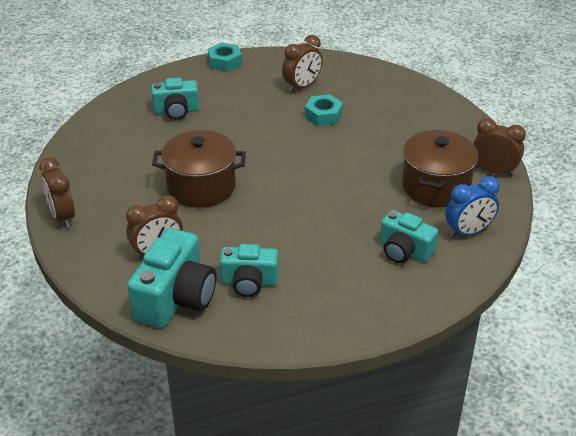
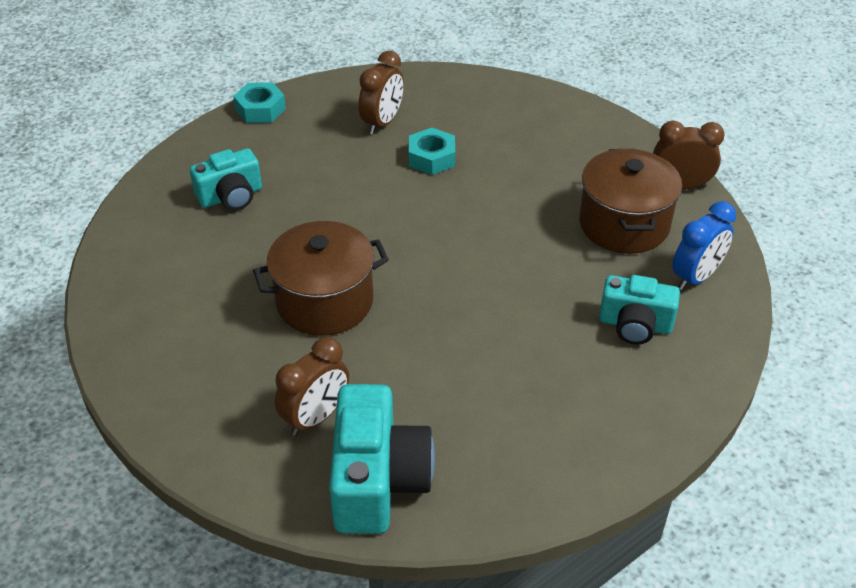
camera: 20 degrees left, 5 degrees up
(62, 217) = (149, 400): brown clock -> none
(249, 282) = (464, 427): turquoise camera -> none

